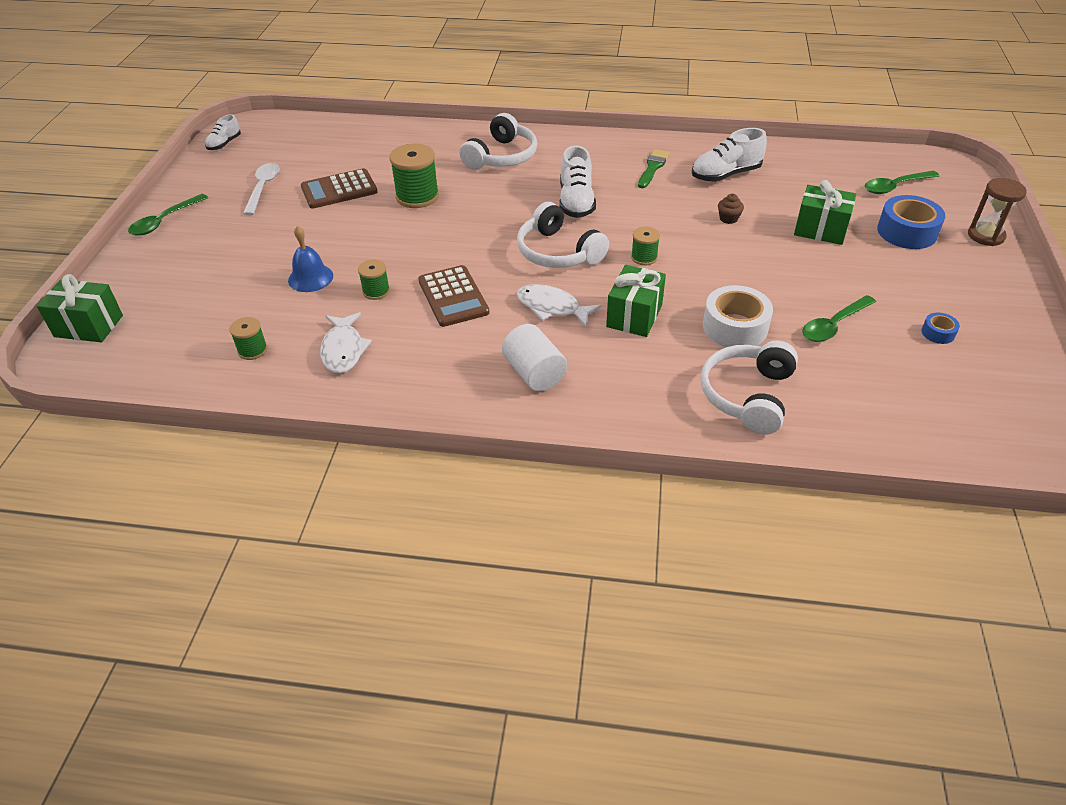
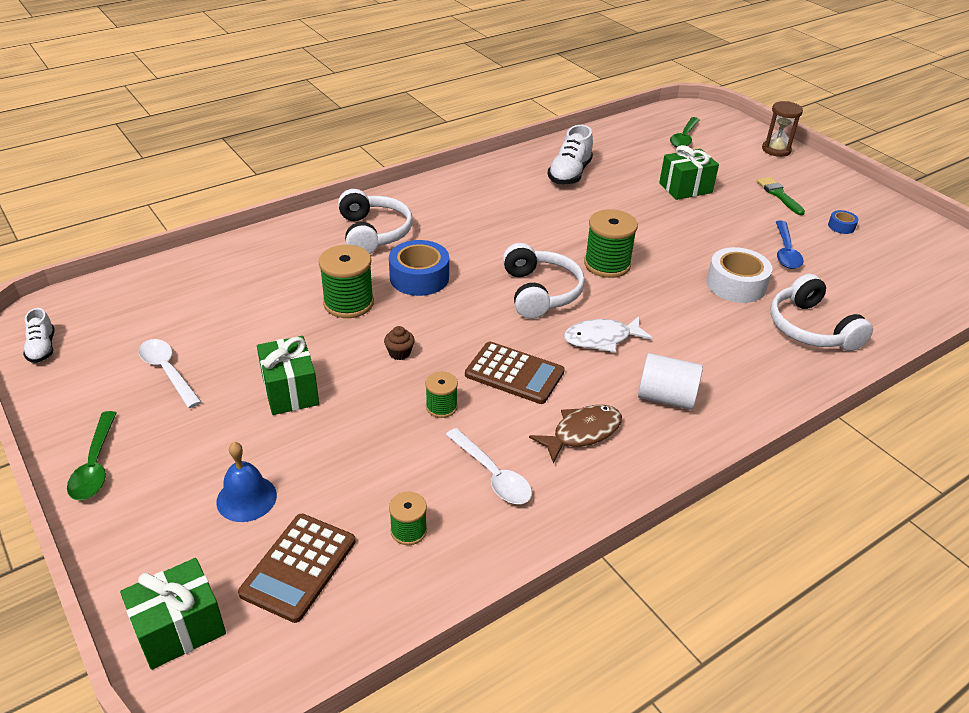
camera: 45 degrees left, 5 degrees down
(310, 278) = (360, 430): blue bell -> blue bell (246, 498)
(339, 190) = (258, 333): brown calculator -> brown calculator (298, 567)
(343, 350) = (492, 475): white fish -> white spoon
(438, 360) = (582, 433): none -> brown fish
(558, 252) = (540, 292): white headphones -> white headphones turned 105 degrees counterclockwise
(576, 202) = (493, 244): white shoe -> none
(634, 316) = (665, 313): green gift -> green gift (290, 391)
(644, 257) = (607, 264): green spool -> green spool, size x1.80
(652, 168) = (510, 190): green brush -> green brush (779, 195)
(728, 218) = (619, 207): brown cupcake -> brown cupcake (399, 353)
(833, 325) = (785, 252): green spoon -> blue spoon
(907, 232) = (734, 166): blue tape -> blue tape (419, 277)

